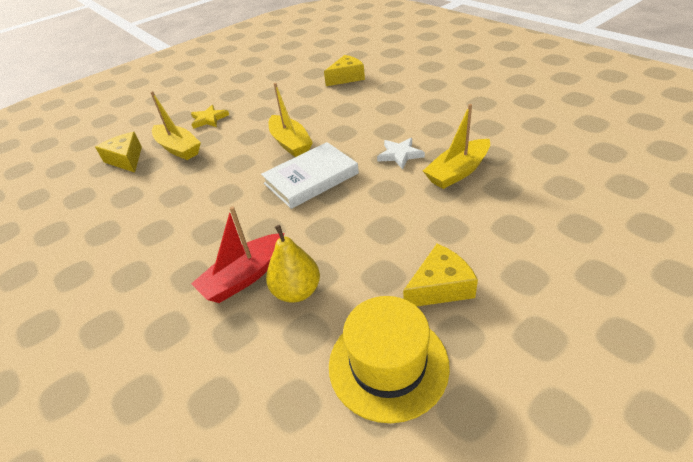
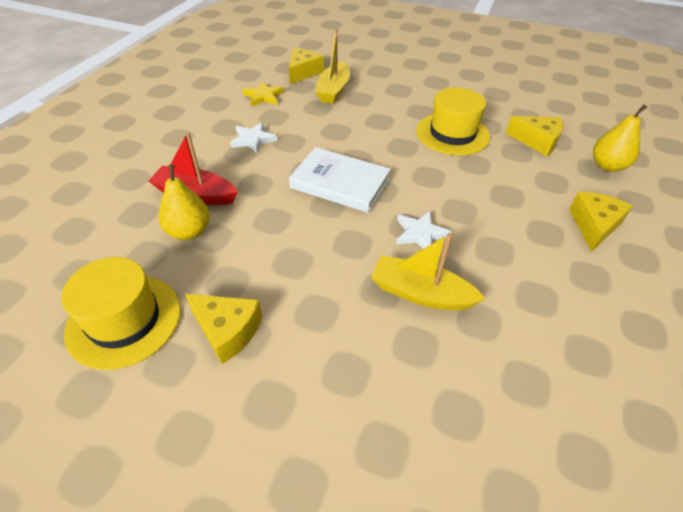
camera: 55 degrees right, 5 degrees up
(197, 217) = (253, 140): none -> white star
(209, 119) = (387, 87): yellow star -> yellow star (263, 96)
(290, 143) = (385, 149): yellow boat -> none
(304, 107) = (452, 134): none -> yellow hat
(393, 63) = (607, 166): none -> yellow pear
(441, 86) = (594, 226): none -> yellow cheese

